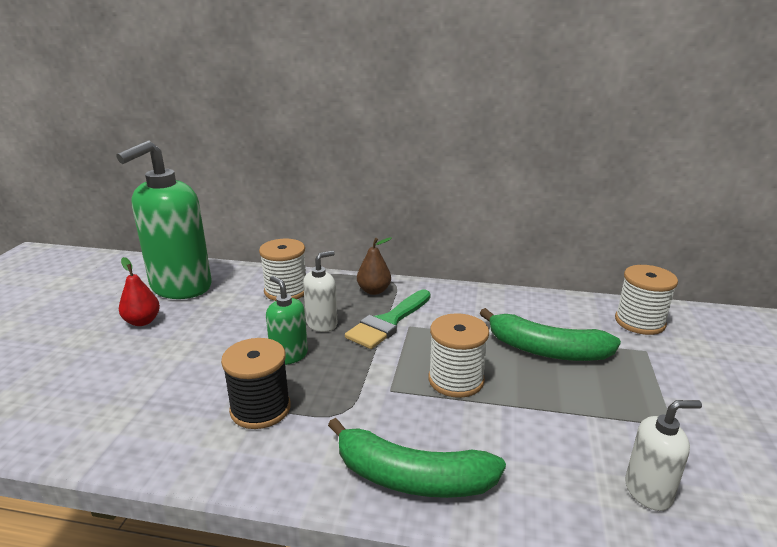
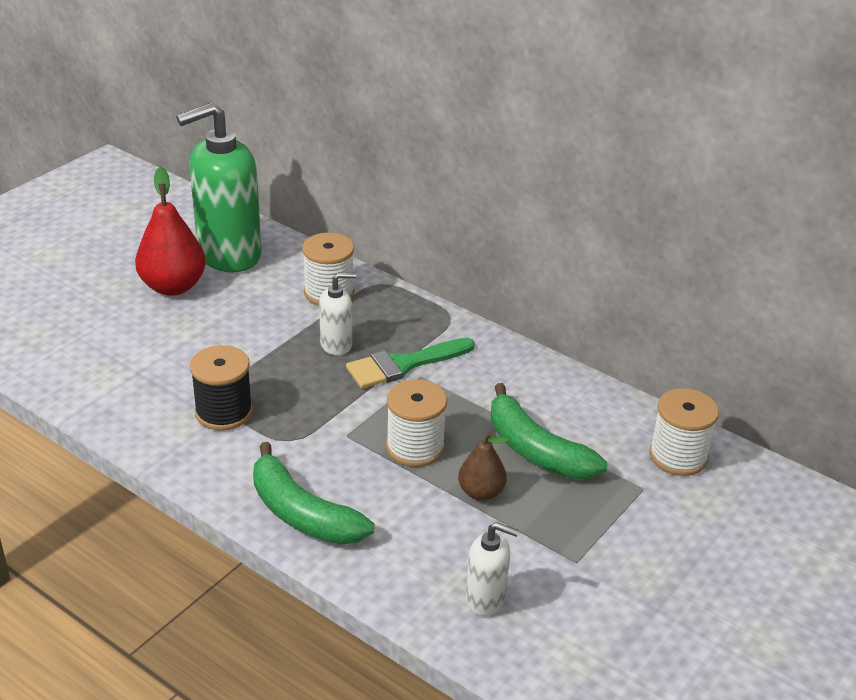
camera: 25 degrees right, 10 degrees up
(142, 321) = (173, 286): red pear -> red pear, size x1.72
(289, 355) = (281, 369): green soap dispenser -> none
(374, 291) = (420, 322): brown pear -> brown pear (481, 492)

